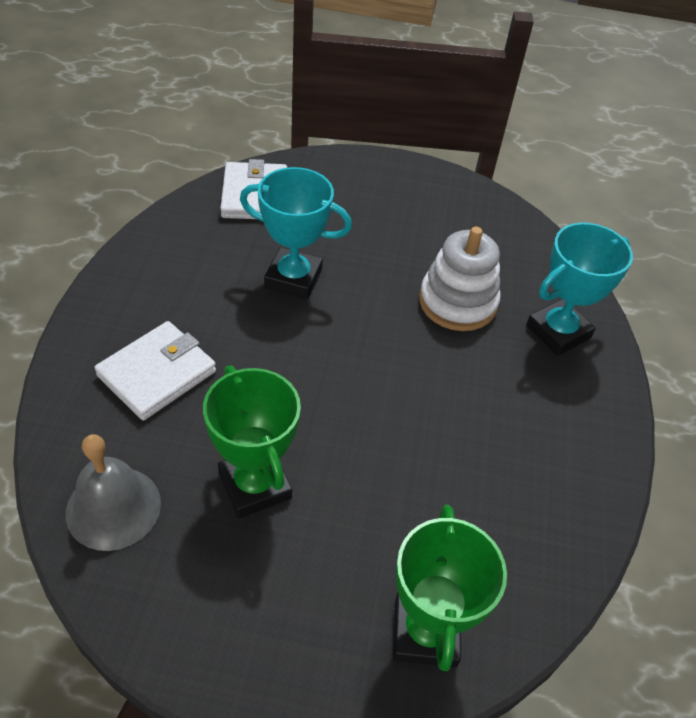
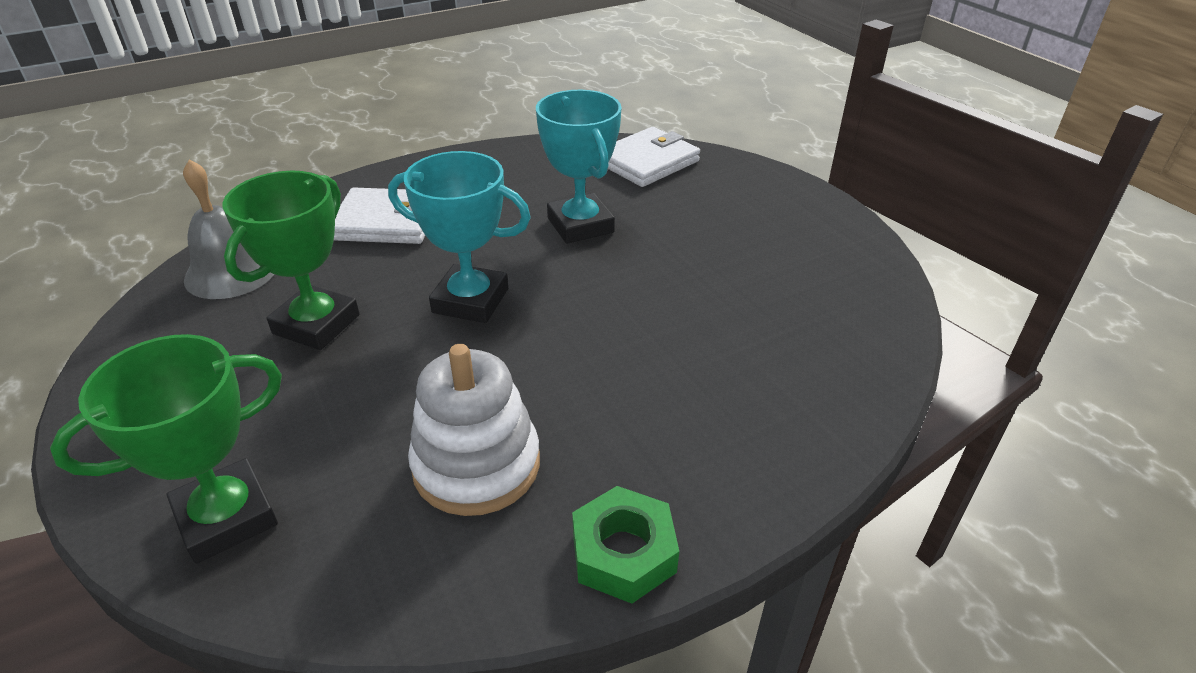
camera: 55 degrees right, 10 degrees down
(457, 302) = (696, 326): white stacking toy -> white stacking toy (476, 465)
(558, 332) = (766, 419): turquoise trophy -> turquoise trophy (470, 301)
(603, 453) = (623, 553): none -> green nut

